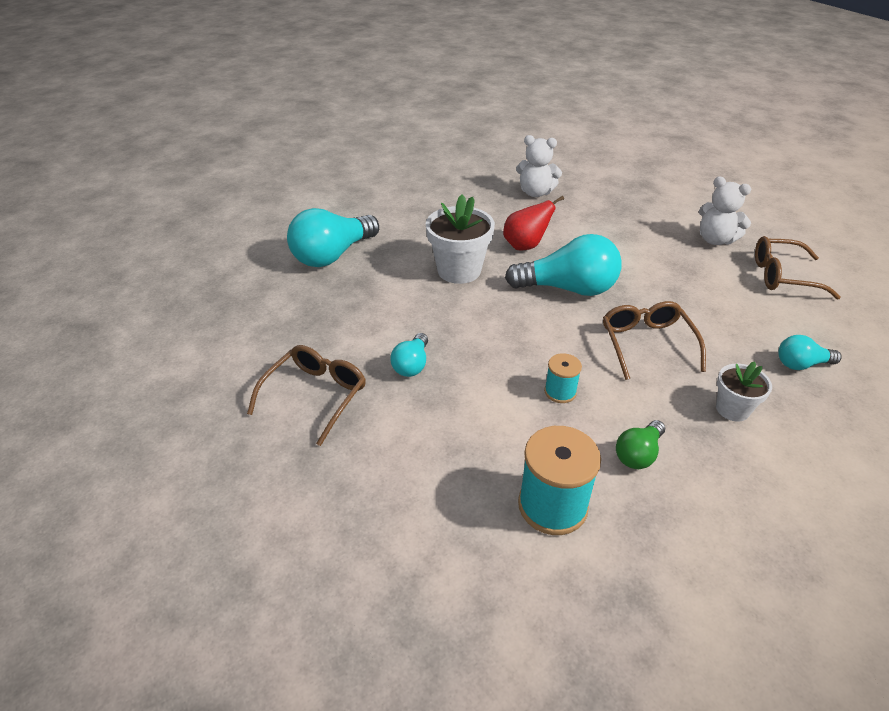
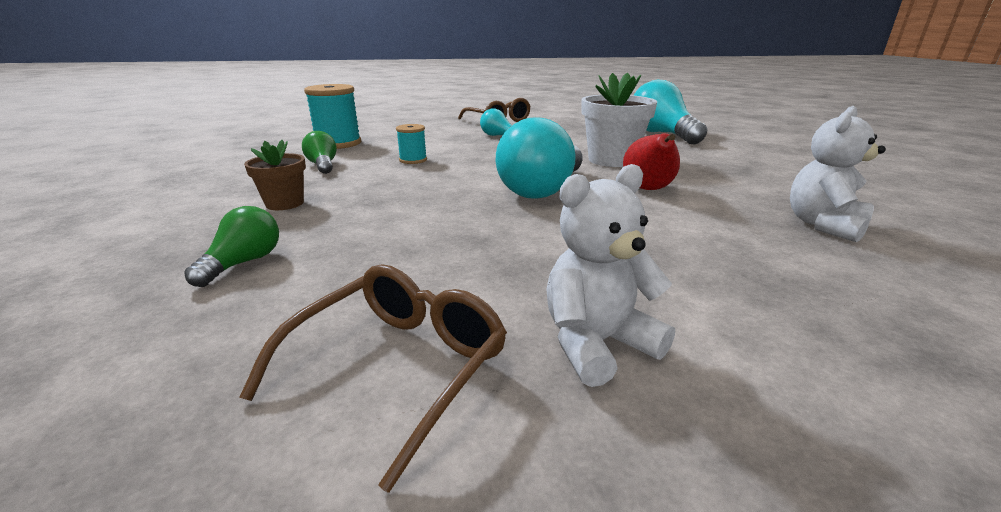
camera: 115 degrees right, 15 degrees down
(647, 344) = (414, 197): brown glasses -> none
(732, 409) = (285, 203): white flower pot -> brown flower pot
(801, 364) = (244, 263): turquoise light bulb -> green light bulb

